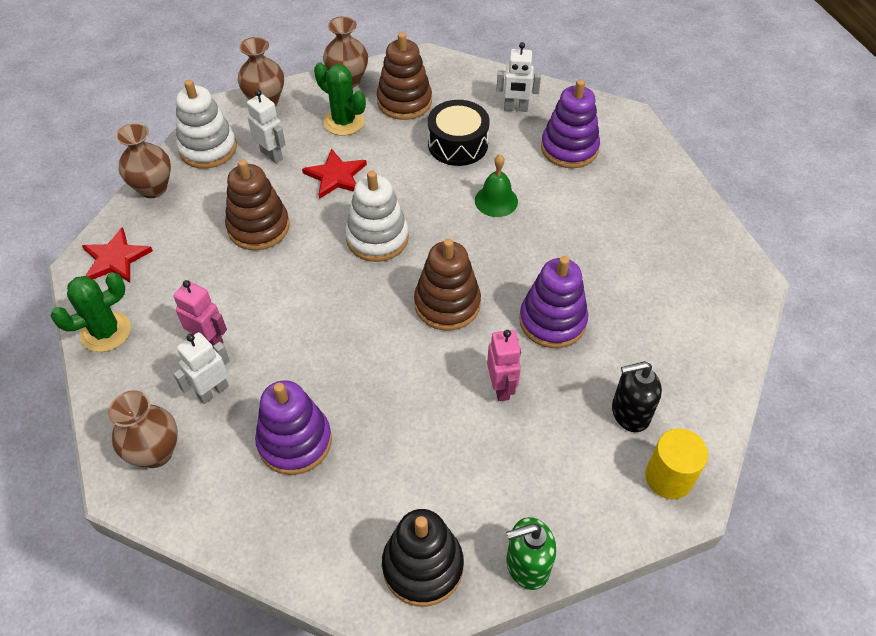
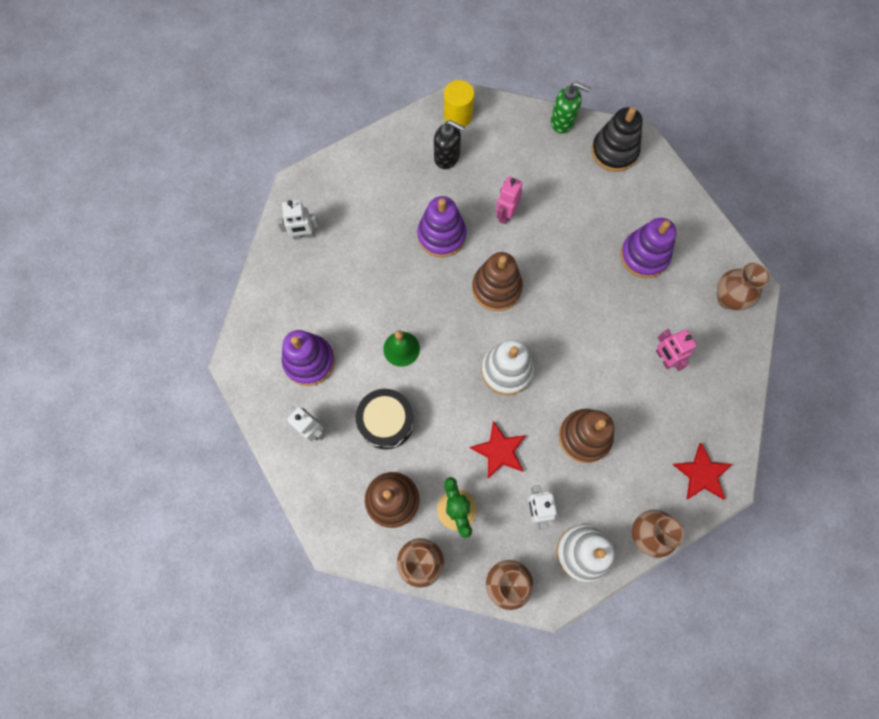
camera: 145 degrees left, 20 degrees up
(106, 332) = (730, 409): green cactus -> none
(213, 391) = (677, 318): white robot -> white robot (303, 235)

